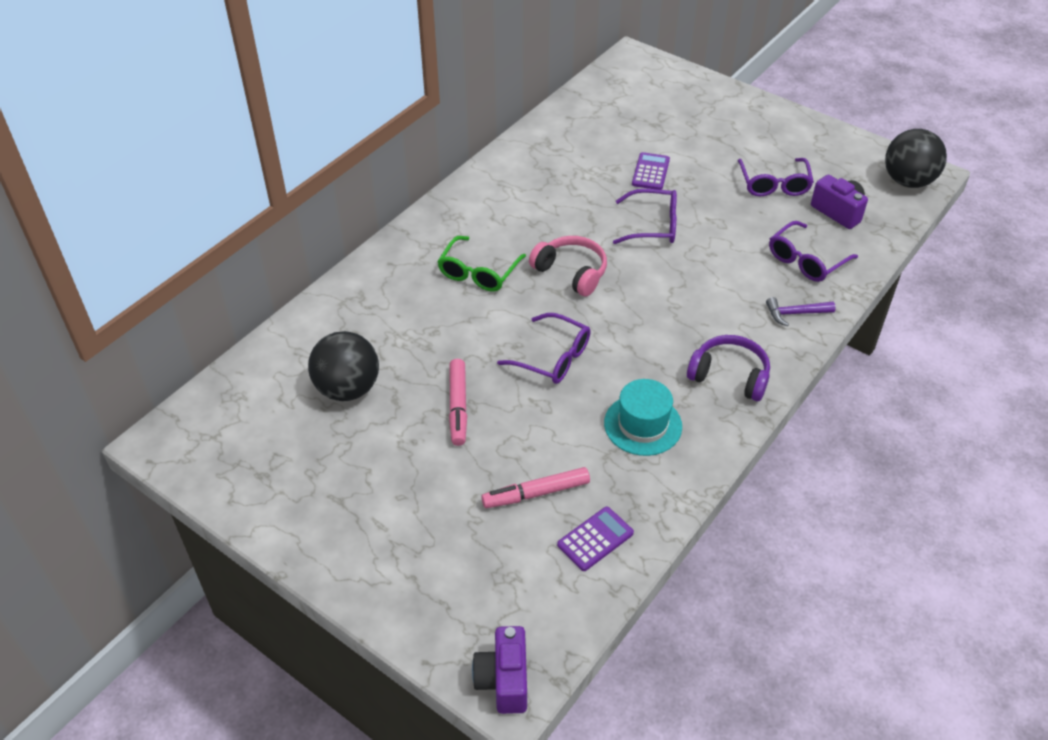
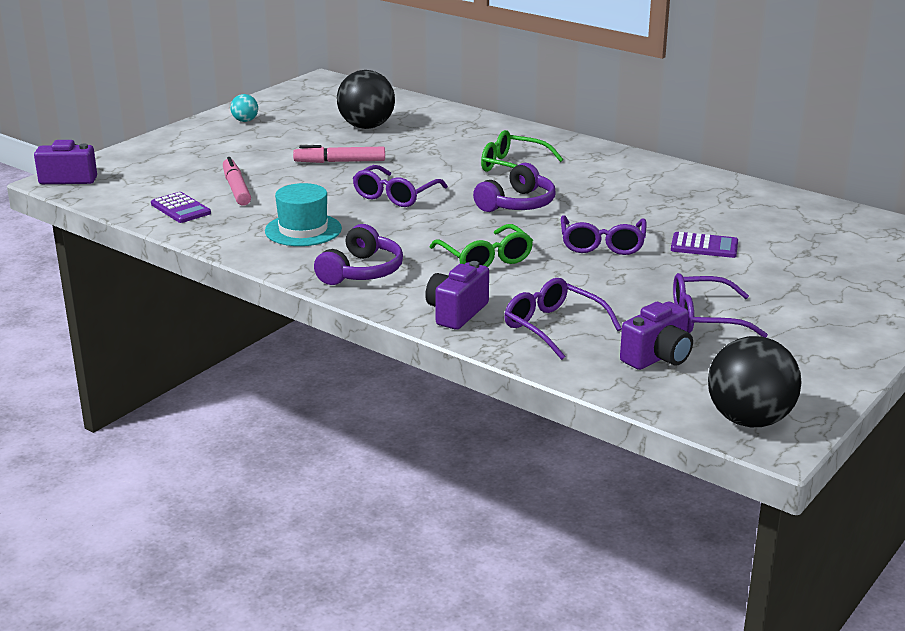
camera: 90 degrees right, 20 degrees down
(308, 511) = (245, 121): none -> turquoise ball
(571, 272) = (517, 204): pink headphones -> purple headphones
(691, 295) = (485, 259): none -> green glasses
(795, 313) = (456, 313): purple hammer -> purple camera

